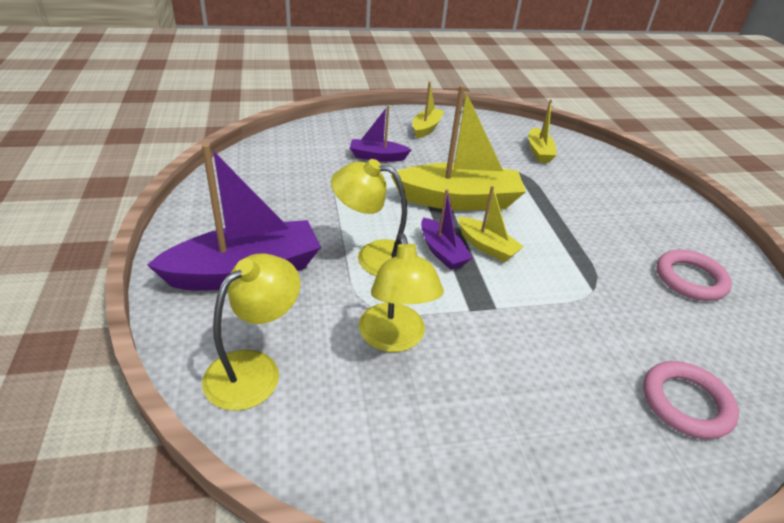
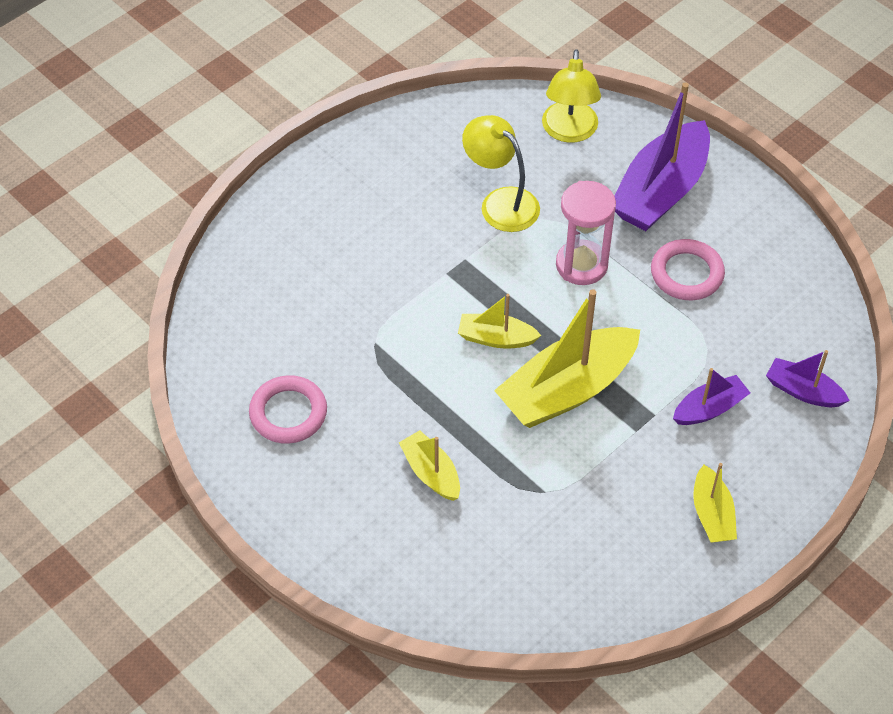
camera: 150 degrees right, 15 degrees up
(373, 256) = (581, 265): yellow lamp -> pink hourglass
(442, 252) = (530, 306): purple boat -> purple boat (803, 391)
(539, 152) = (539, 558): yellow boat -> yellow boat (431, 473)
(686, 403) = (269, 269): pink ring -> pink ring (686, 273)

